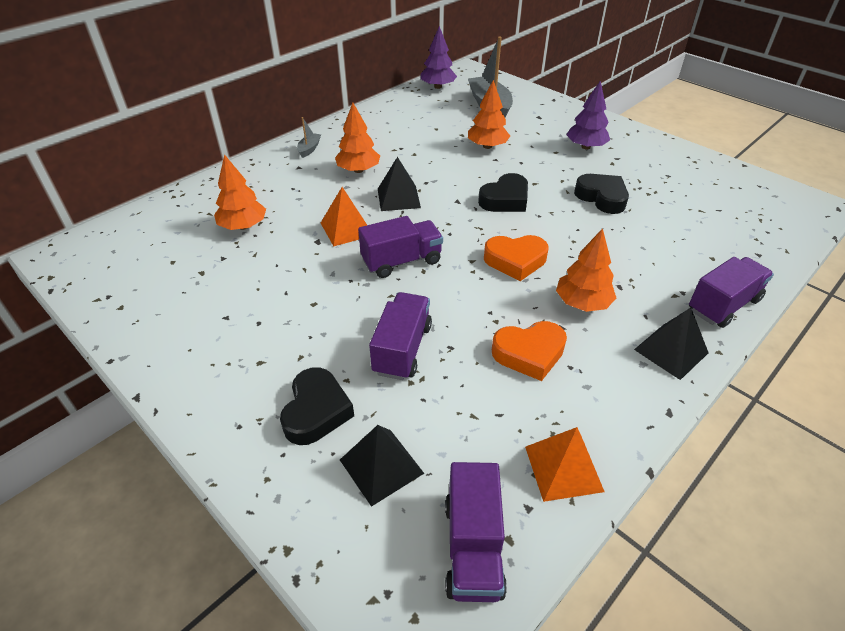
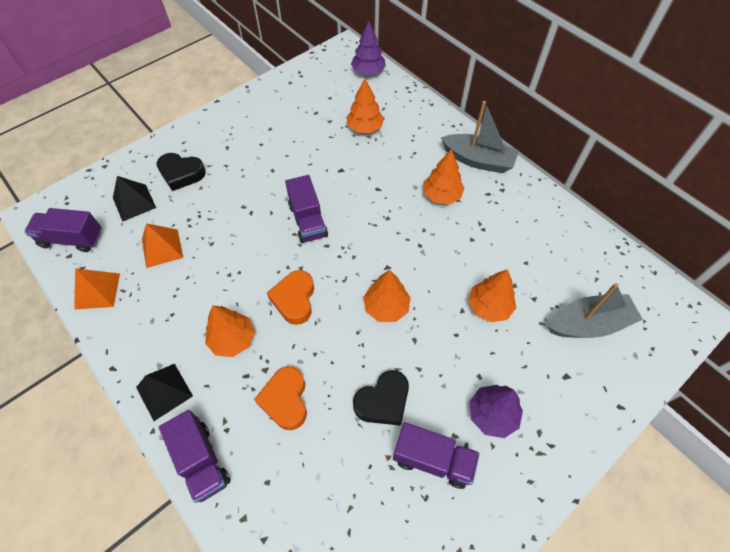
camera: 95 degrees right, 15 degrees up
(309, 149) = (478, 160): grey boat -> grey boat, size x2.14
(347, 229) = (354, 187): orange pyramid -> orange pyramid (162, 248)
(398, 198) = (395, 223): black pyramid -> none
(402, 349) = (217, 216): purple truck -> purple truck (432, 459)
(438, 87) = (632, 273): purple tree -> purple tree (368, 71)
(505, 199) = (386, 307): black heart -> orange tree
(529, 353) = (191, 290): orange heart -> orange heart (285, 400)

